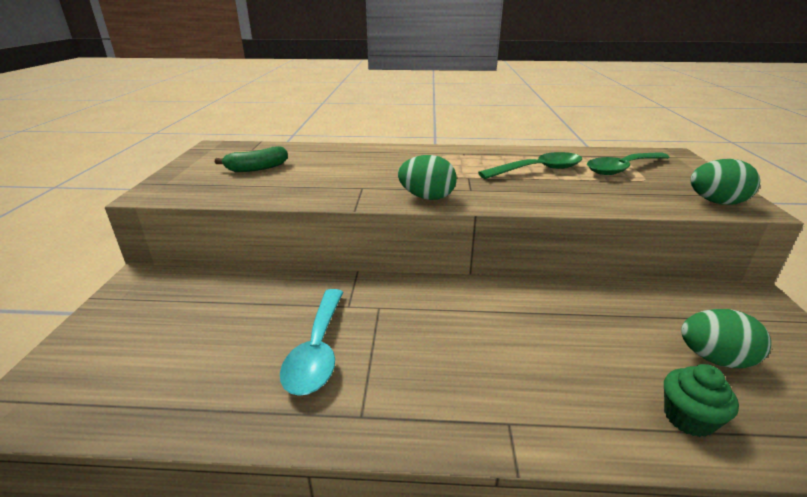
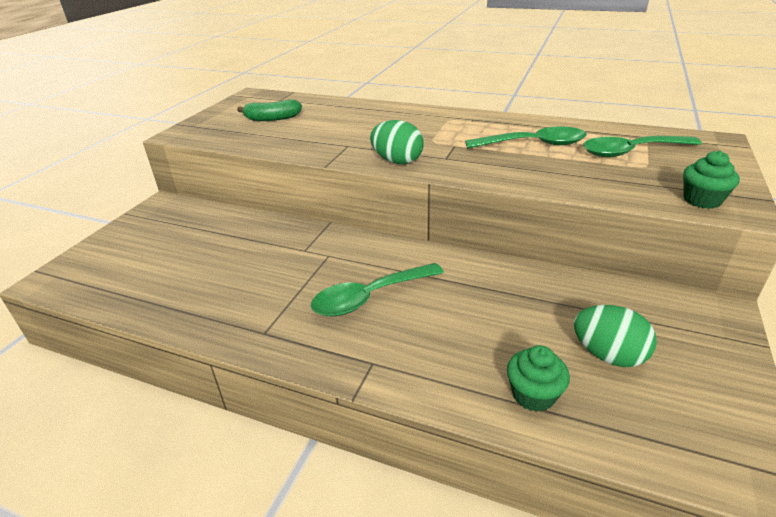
camera: 20 degrees right, 5 degrees up
(317, 351) = (260, 280): turquoise spoon -> none
(454, 346) = (369, 297): none -> green spoon
(716, 202) = (702, 200): green egg -> green cupcake

